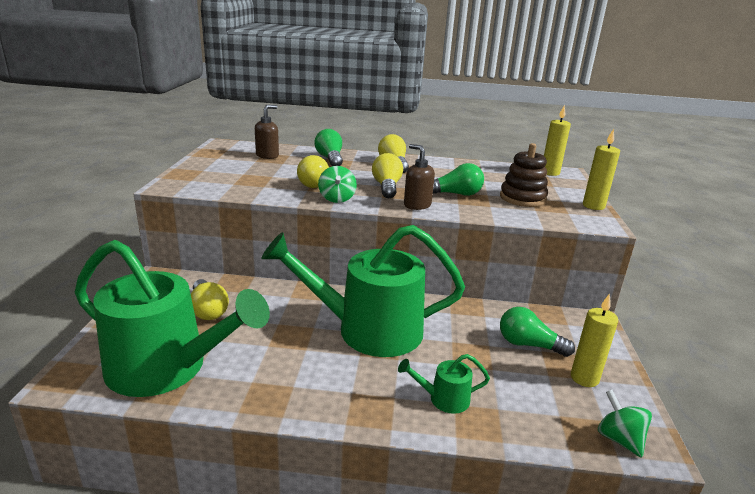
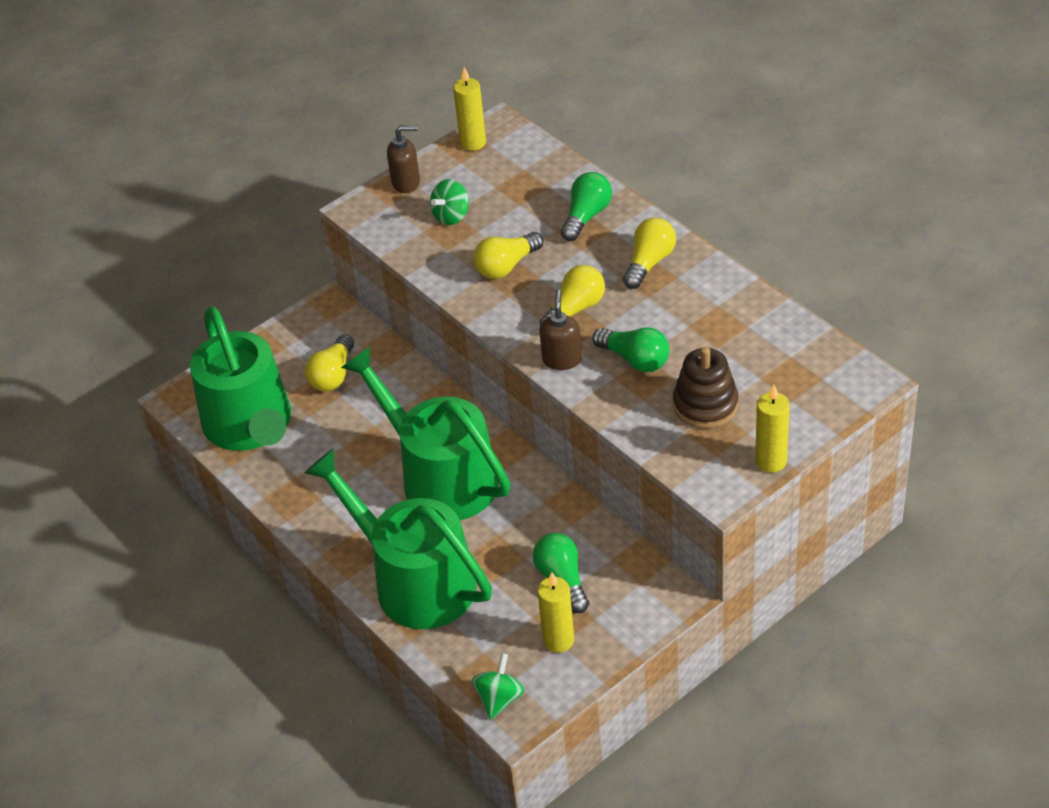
camera: 50 degrees right, 20 degrees up
(267, 156) = (520, 179): brown soap dispenser -> brown soap dispenser (406, 182)
(337, 199) = (493, 308): green spinning top -> green spinning top (451, 216)
(444, 399) = (415, 581): green watering can -> green watering can, size x2.47
(550, 173) = (839, 372): yellow candle -> yellow candle (473, 143)

